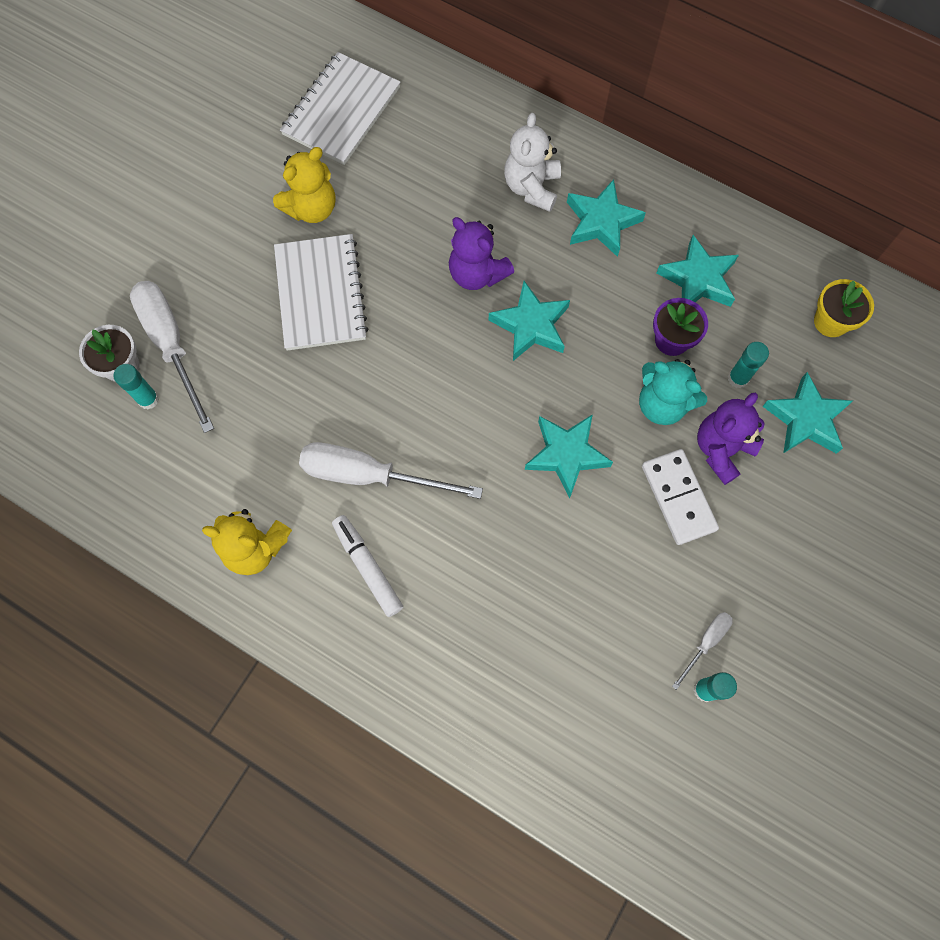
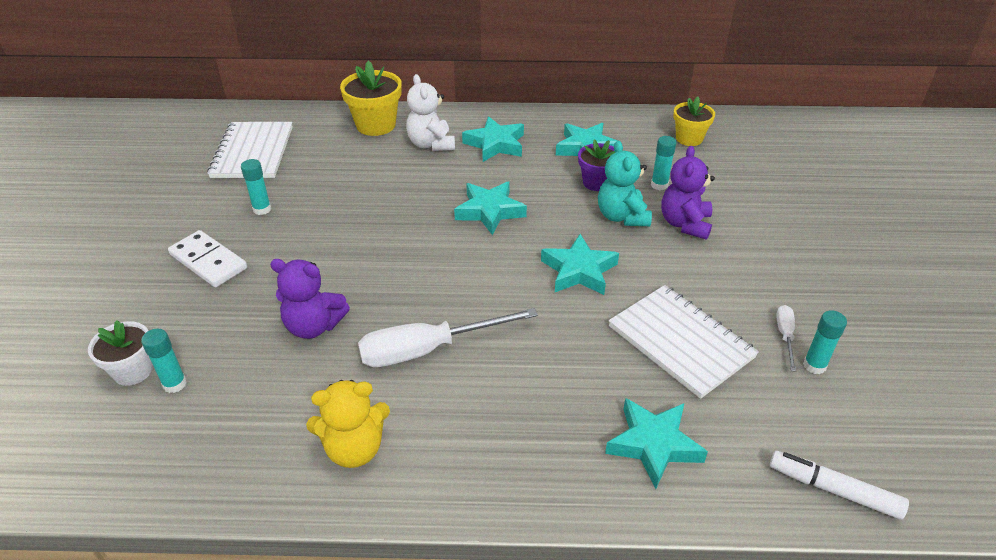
camera: 30 degrees left, 30 degrees down
(172, 345) = (179, 337): white screwdriver -> none
(311, 208) = (262, 209): yellow teddy bear -> turquoise glue stick
(320, 294) = (303, 254): white notebook -> white notebook (680, 342)
(367, 567) = (473, 414): white marker -> white marker (833, 490)
(477, 274) = (425, 199): purple teddy bear -> purple teddy bear (314, 326)
(490, 125) = (376, 125): none -> yellow flower pot
(662, 404) = (622, 216): turquoise teddy bear -> turquoise teddy bear turned 75 degrees clockwise
(678, 498) = (681, 261): white domino -> white domino (208, 261)
(806, 419) = (722, 188): turquoise star -> turquoise star (653, 444)

